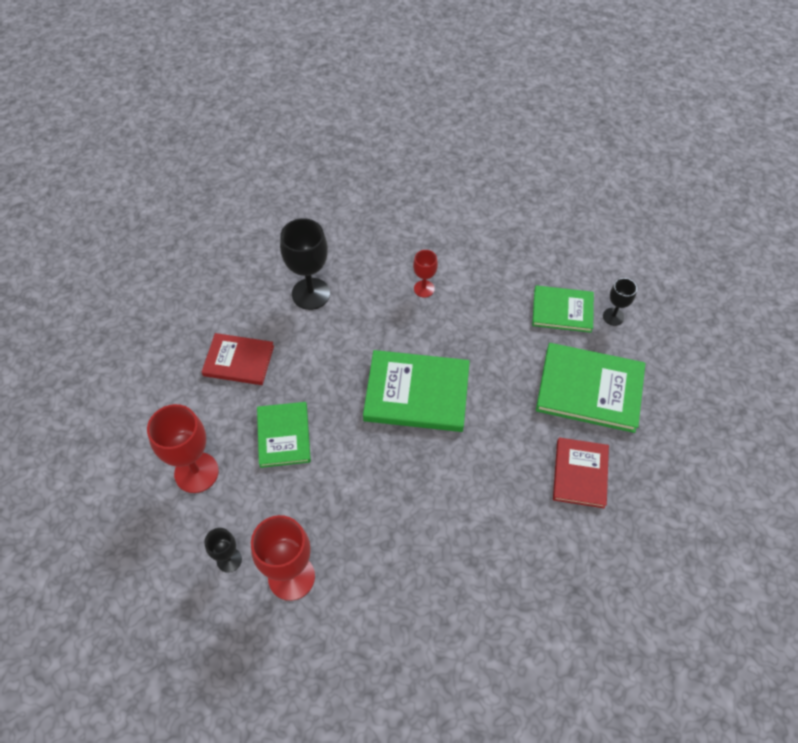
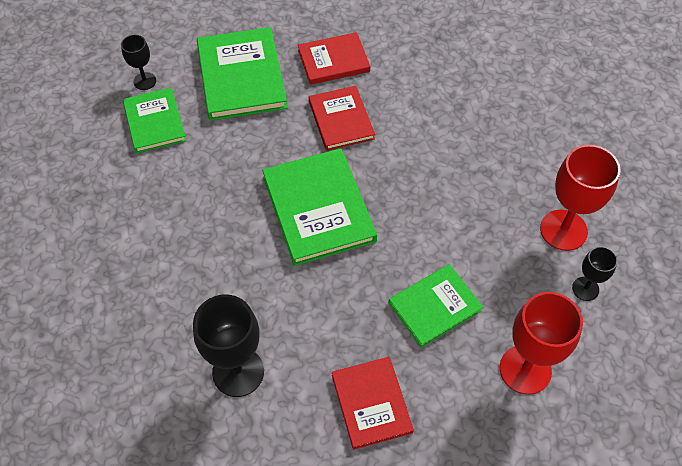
camera: 115 degrees left, 0 degrees up
(424, 289) = (178, 254): red goblet -> none
(503, 449) = (341, 120): none -> red book

